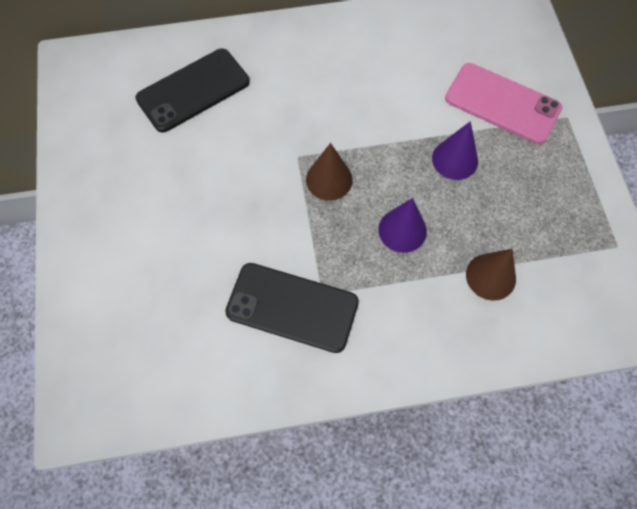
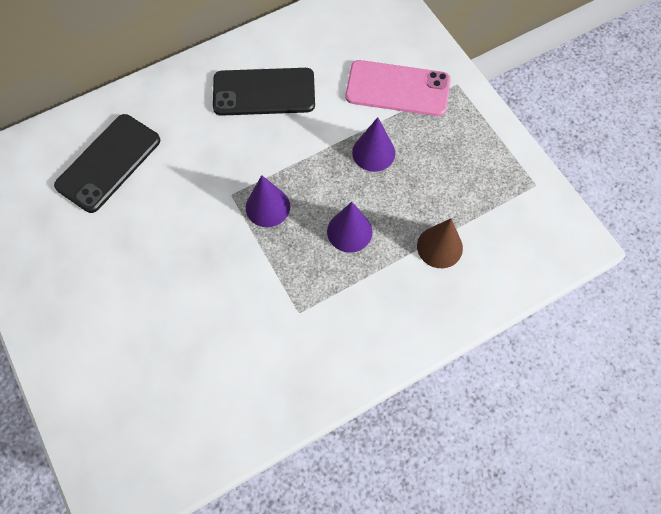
camera: 20 degrees left, 0 degrees up
(292, 307) = (276, 334): black phone -> black phone (264, 92)
(329, 179) = (267, 207): brown cone -> purple cone

